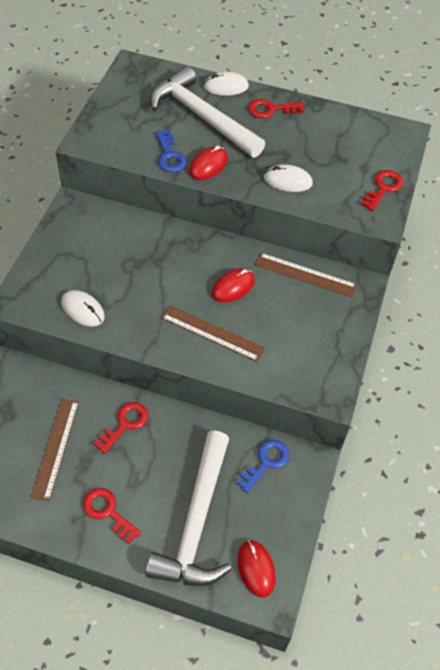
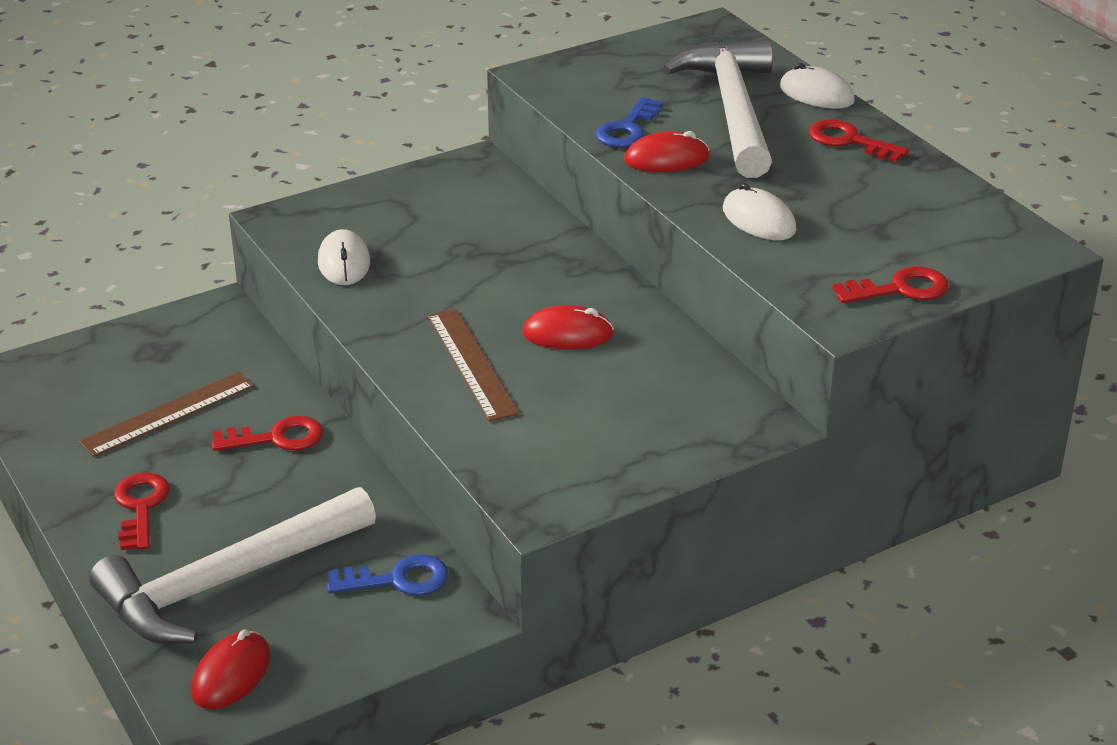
camera: 45 degrees right, 20 degrees down
(305, 275) = (692, 372): brown ruler -> none

